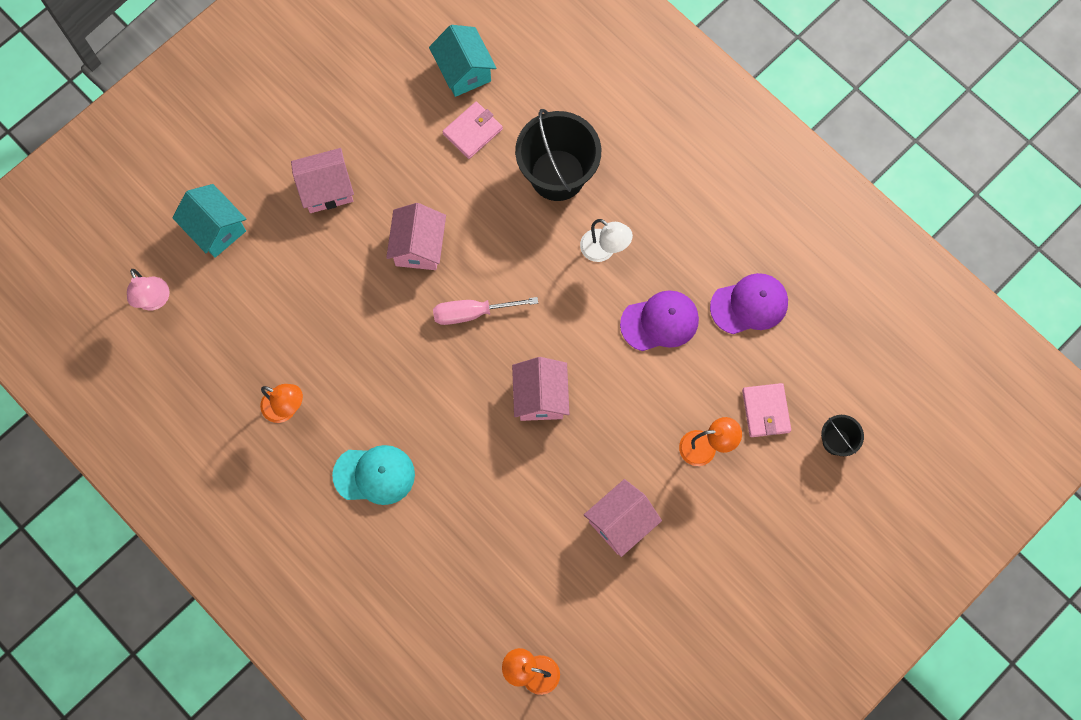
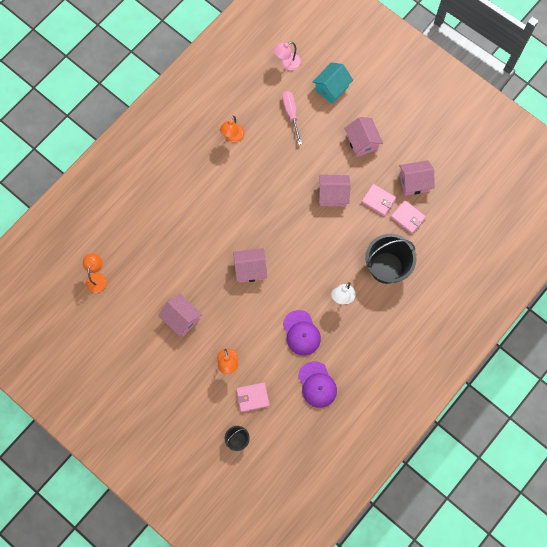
camera: 85 degrees right, 0 degrees up
(374, 475) = (199, 186): turquoise cap -> none
(411, 114) = (414, 182): none -> pink house
(437, 174) = (378, 200): none -> pink wallet
(464, 71) = (445, 209): turquoise house -> none
(472, 313) = (296, 228): pink screwdriver -> pink screwdriver (291, 114)

